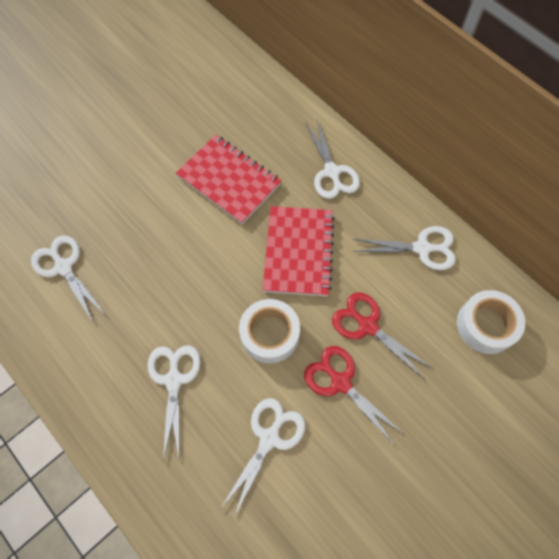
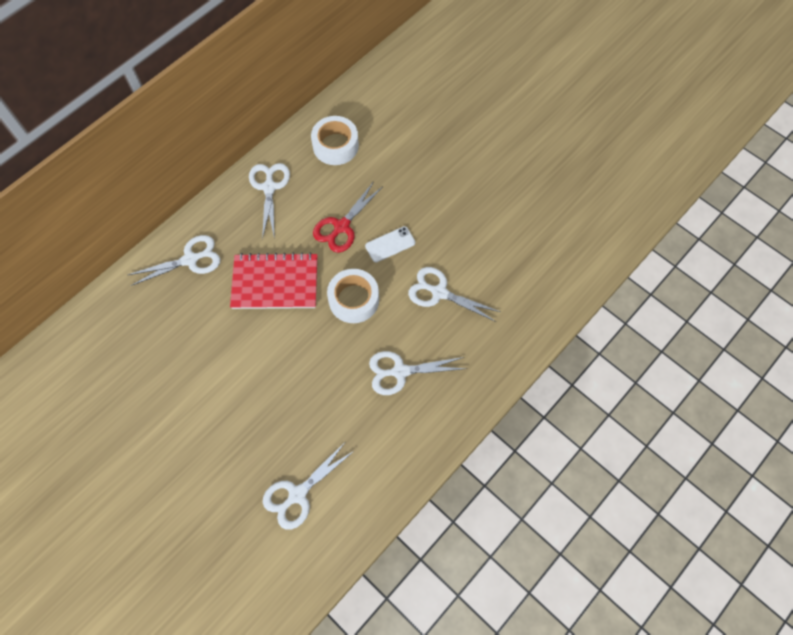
camera: 95 degrees left, 0 degrees up
(229, 180) = (198, 350): red notebook -> none
(340, 382) = (390, 244): red scissors -> white phone

